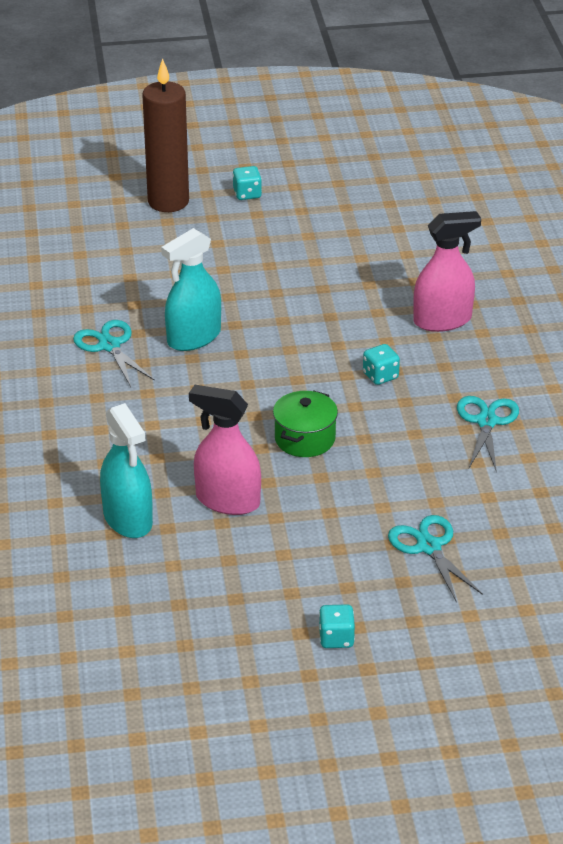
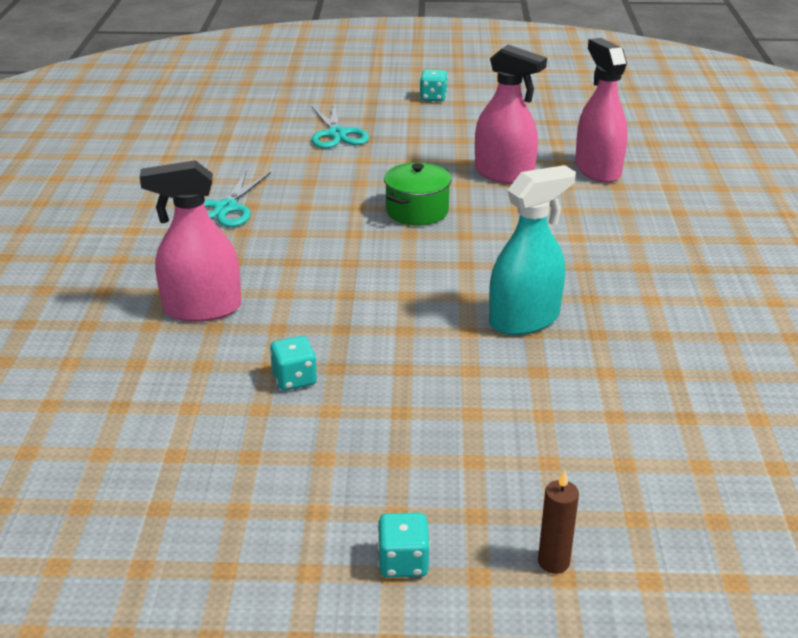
camera: 170 degrees left, 5 degrees down
(109, 345) = (634, 321): turquoise scissors -> none
(128, 519) = (597, 170): turquoise spray bottle -> pink spray bottle
(168, 202) = (553, 562): brown candle -> brown candle, size x0.41
(380, 376) = (312, 257): turquoise dice -> turquoise dice (294, 379)

